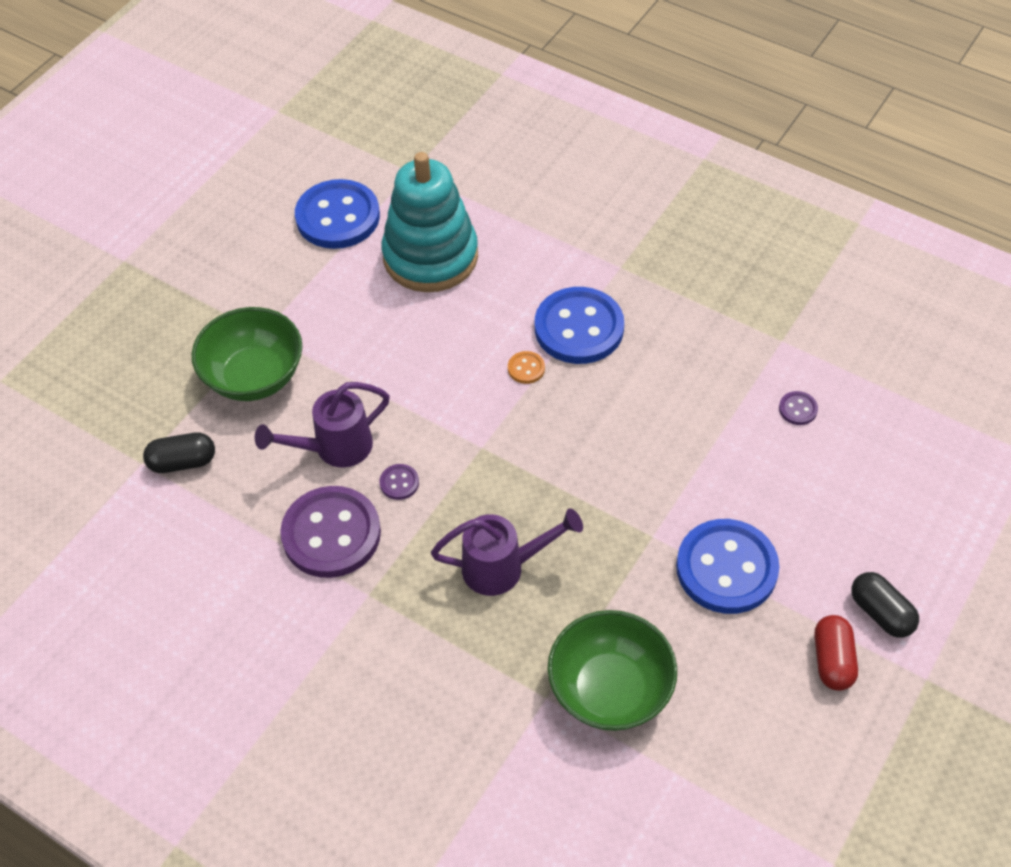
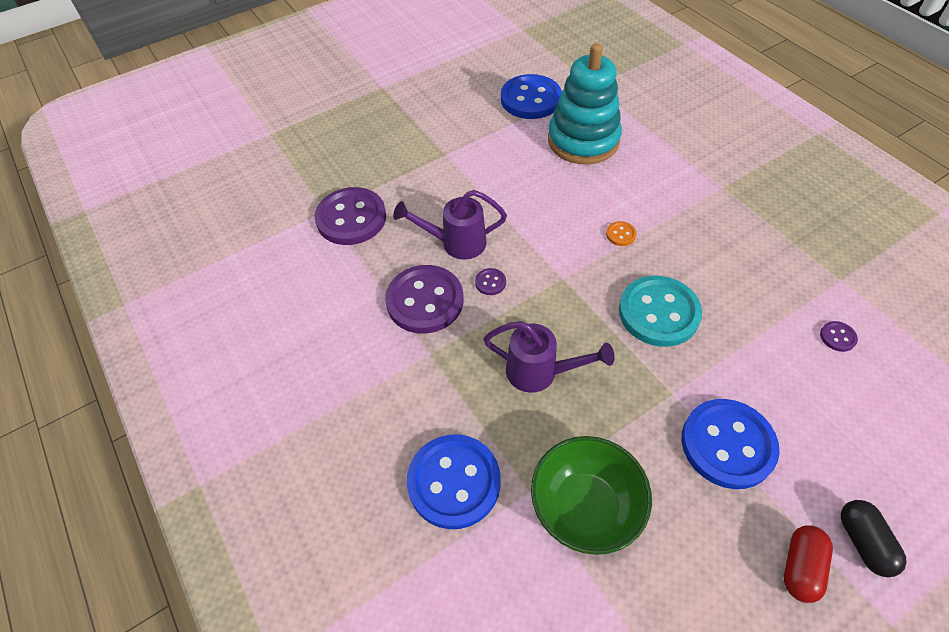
camera: 25 degrees right, 0 degrees up
(182, 462) = (351, 218): black capsule -> purple button
(254, 376) = (426, 180): green bowl -> none
(579, 328) = (673, 219): blue button -> blue button (454, 482)
(604, 449) = (658, 313): none -> turquoise button

